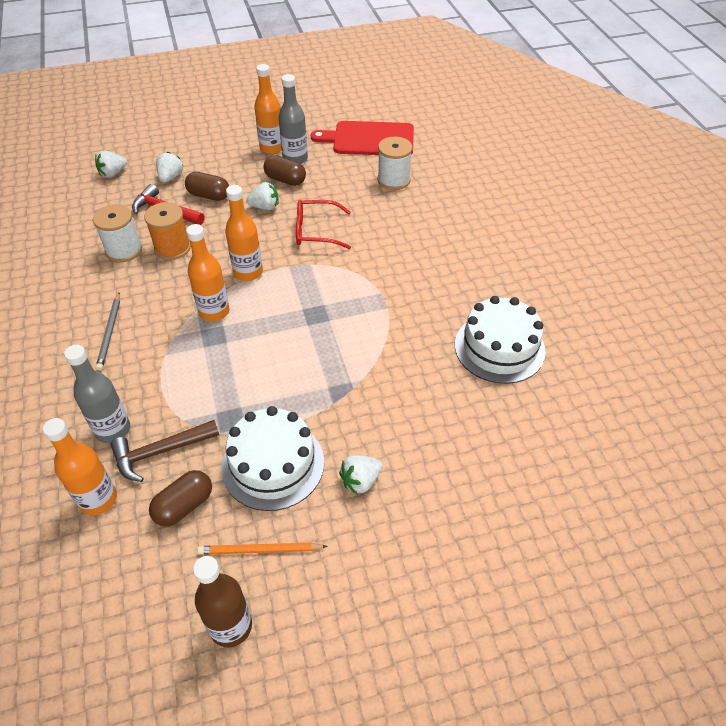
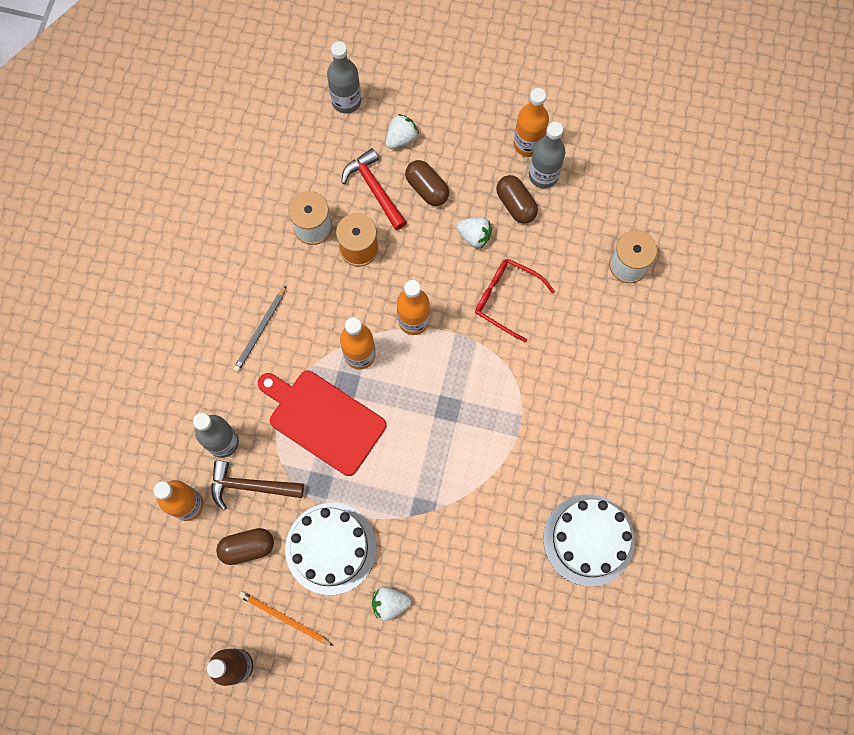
camera: 30 degrees right, 25 degrees up
(113, 173) = (346, 101): white strawberry -> grey bottle
(370, 139) = (642, 184): red cutting board -> red cutting board (323, 420)

